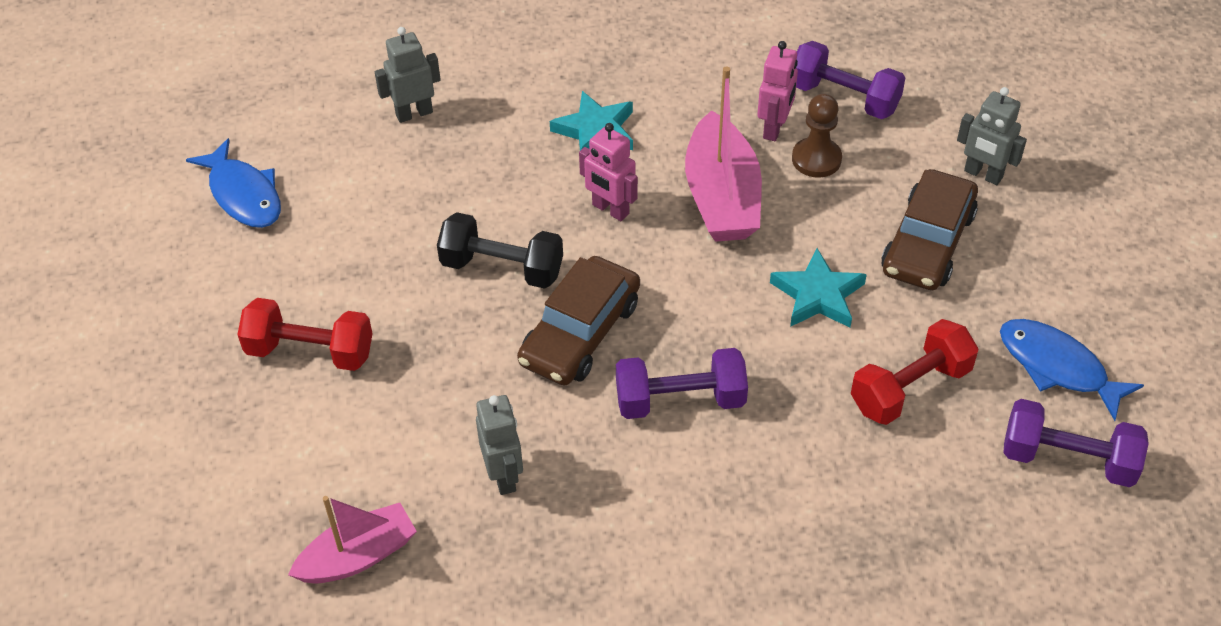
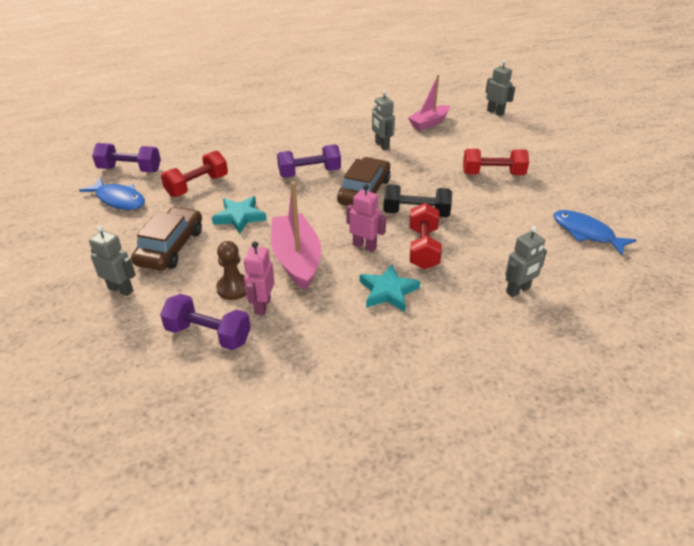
camera: 170 degrees right, 10 degrees down
(166, 583) = (495, 112): none -> grey robot
(518, 195) = (423, 248): none -> red dumbbell

